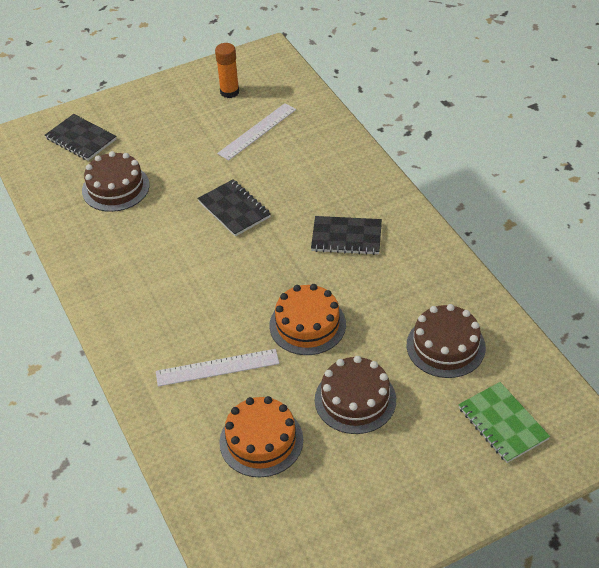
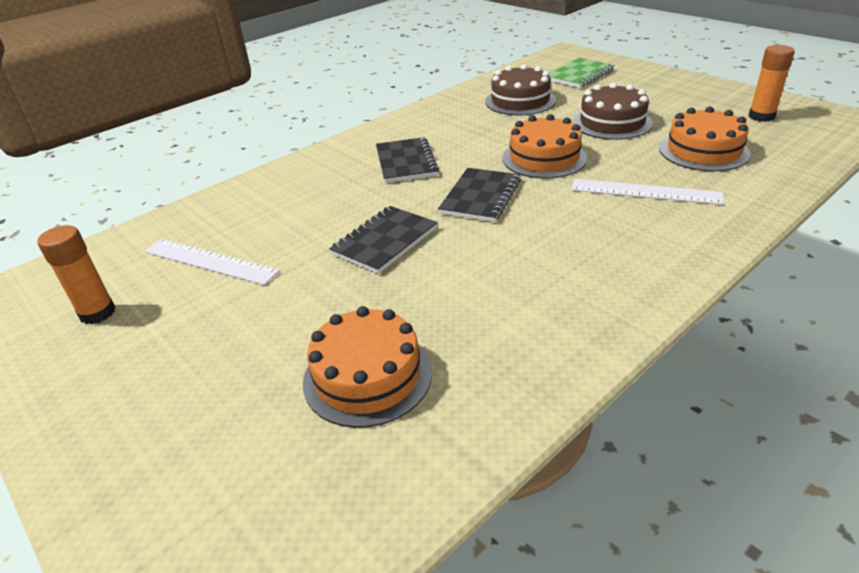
camera: 105 degrees left, 10 degrees down
(81, 139) = (219, 488): black notebook -> black notebook (481, 197)
(115, 188) = (367, 376): brown cake -> orange cake
(217, 367) = (645, 192): white ruler -> white ruler turned 45 degrees counterclockwise
(307, 531) = (761, 116): none -> orange glue stick

